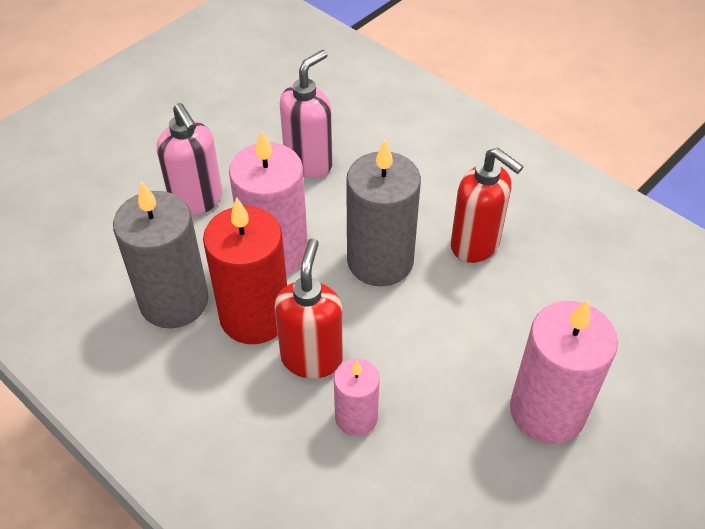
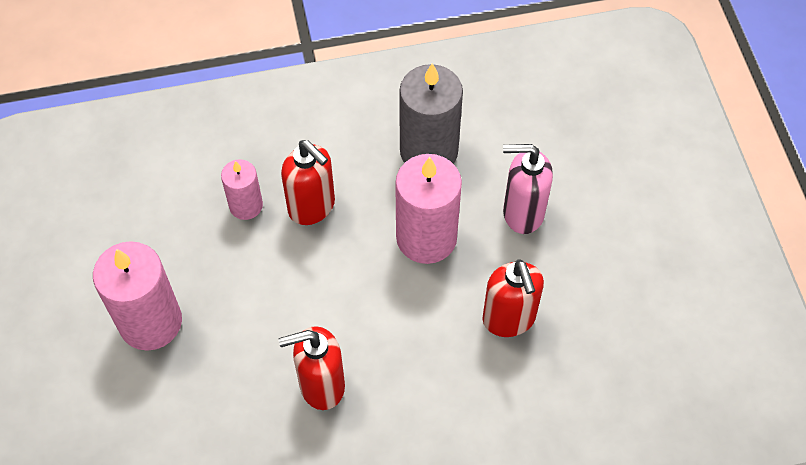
camera: 125 degrees right, 10 degrees up
(254, 316) = (375, 192): red candle -> none
(309, 163) = (509, 319): pink soap dispenser -> red soap dispenser
(380, 261) = (361, 304): grey candle -> none

